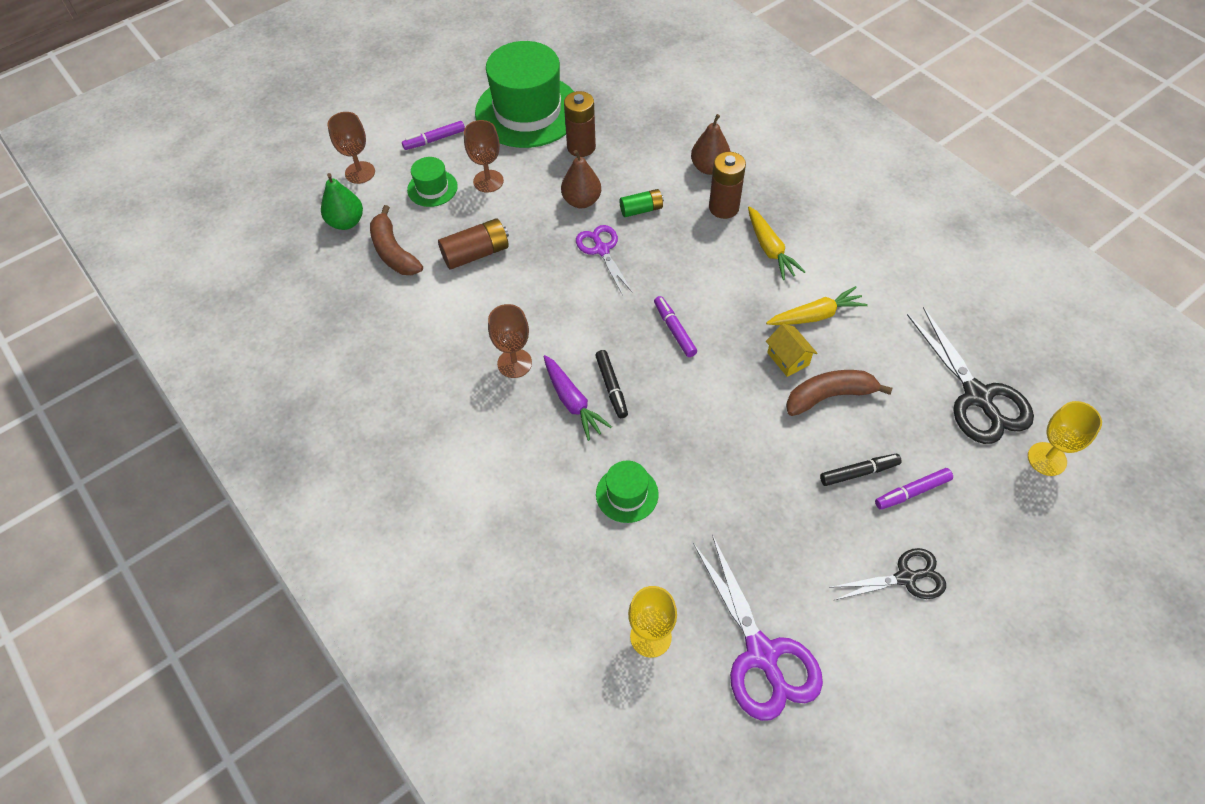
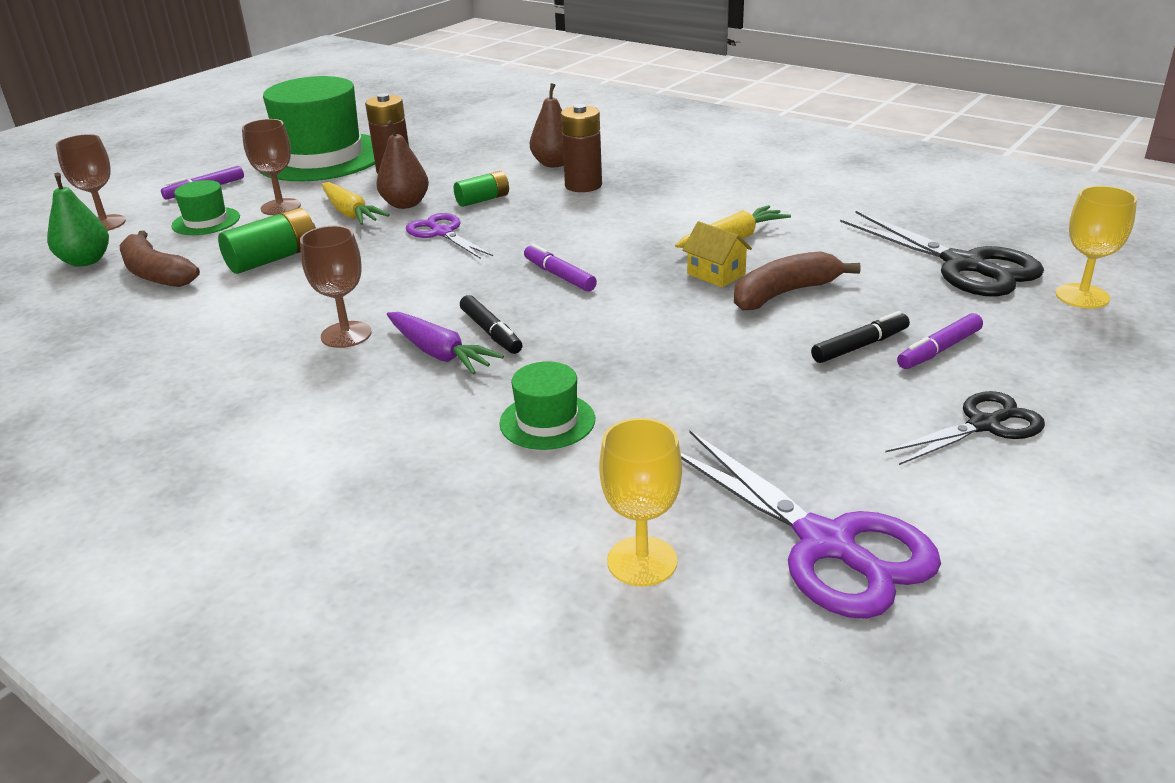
camera: 15 degrees left, 25 degrees down
(476, 253) = (273, 259): brown battery -> green battery
(770, 249) = (652, 204): yellow carrot -> yellow carrot (350, 213)

